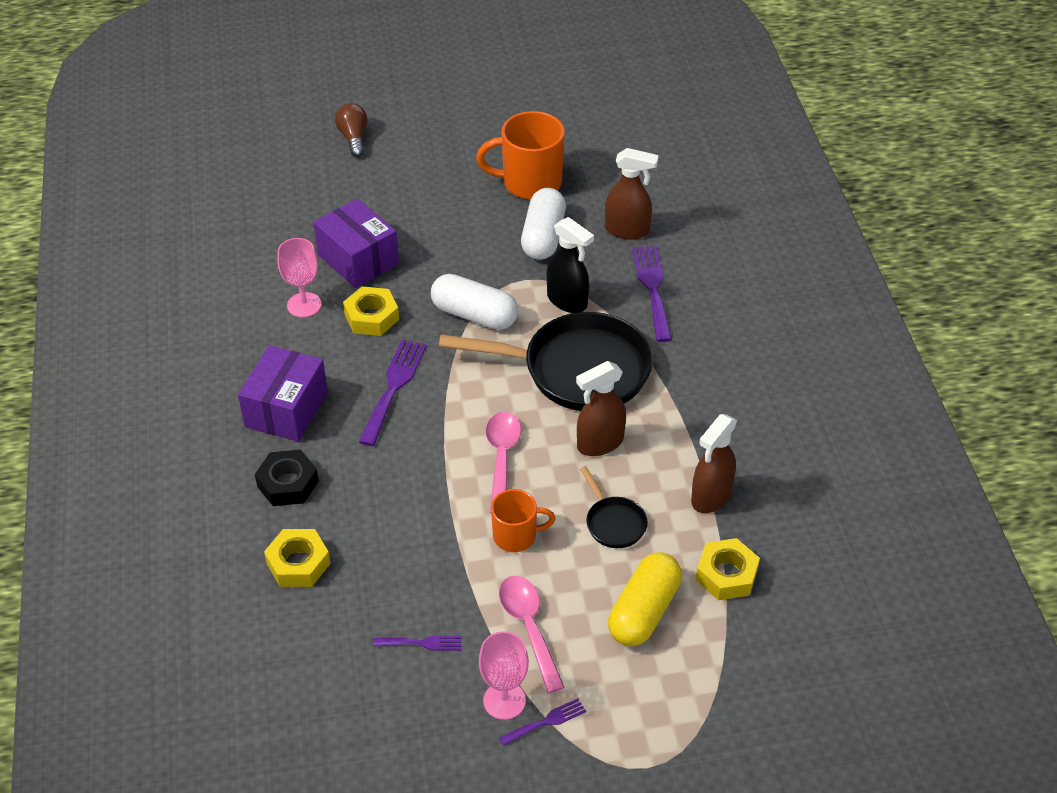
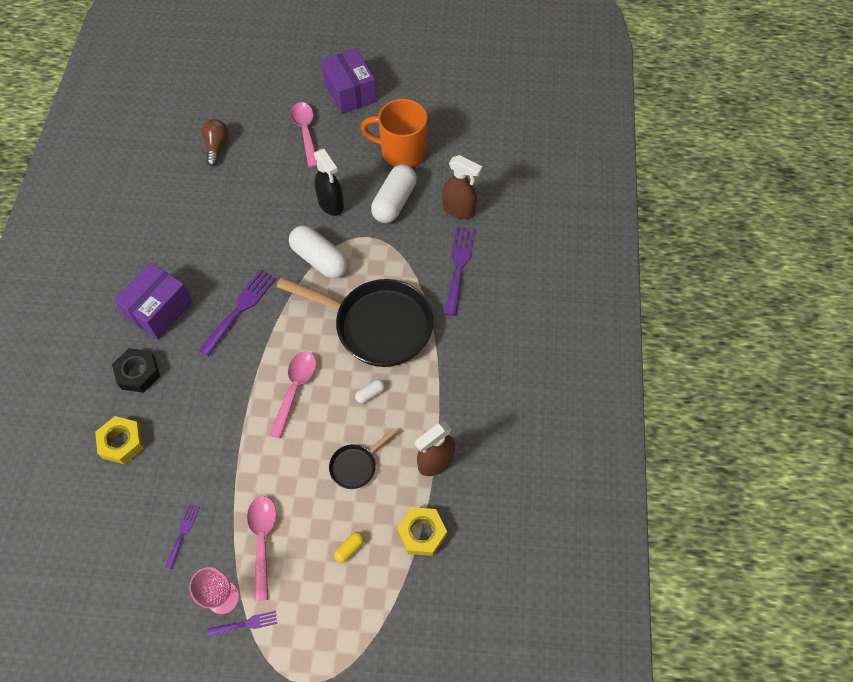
camera: 15 degrees right, 15 degrees up
(304, 305) = (202, 223): pink goblet -> none
(353, 138) = (288, 85): brown light bulb -> brown light bulb (216, 147)
(358, 259) = (254, 192): purple box -> purple box (350, 92)
(371, 317) = (246, 244): yellow nut -> none
(398, 184) = (305, 132): none -> pink spoon
(422, 643) = (183, 533): purple fork -> purple fork turned 90 degrees counterclockwise
(516, 536) = (281, 459): orange mug -> none
(567, 301) = (392, 263): black spray bottle -> black spray bottle (331, 204)
(599, 443) = (370, 394): brown spray bottle -> white capsule
(614, 523) = (356, 466): black pan -> black pan turned 60 degrees clockwise
(643, 611) = (349, 548): yellow capsule -> yellow capsule, size x0.43

